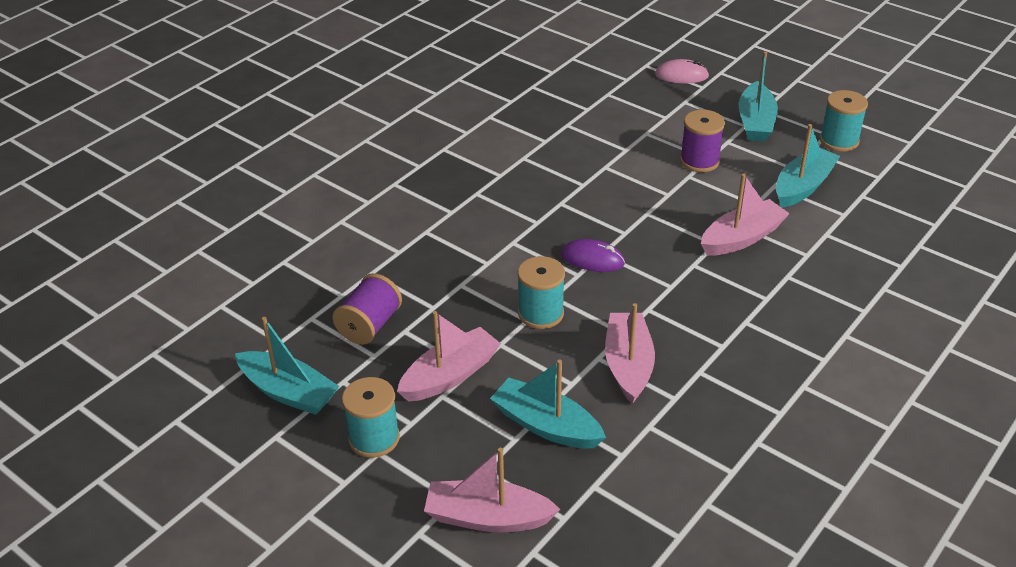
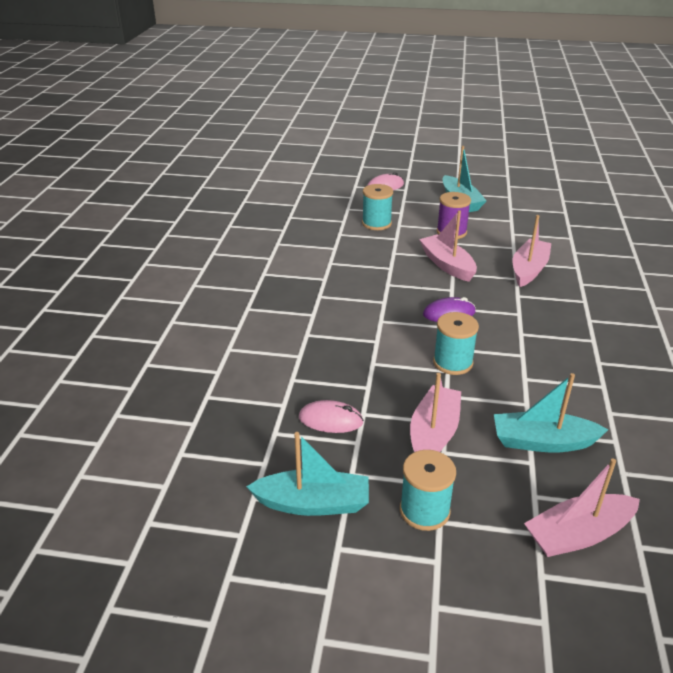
camera: 30 degrees left, 5 degrees down
(369, 325) = (330, 420): purple spool -> pink mouse
(628, 365) = (550, 376): pink boat -> pink boat (447, 265)
(803, 186) = (530, 229): turquoise boat -> none
(839, 141) = (520, 198): turquoise spool -> turquoise spool (376, 223)

